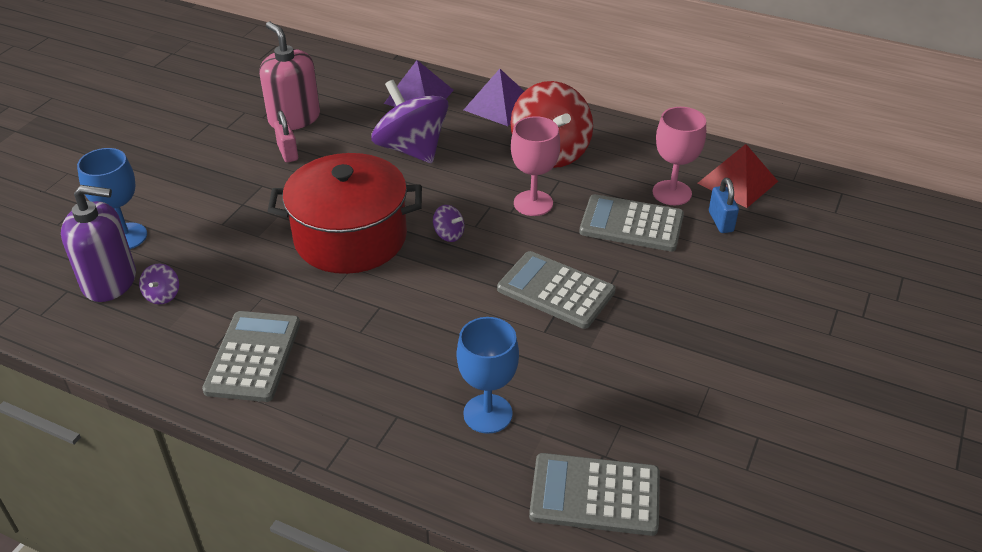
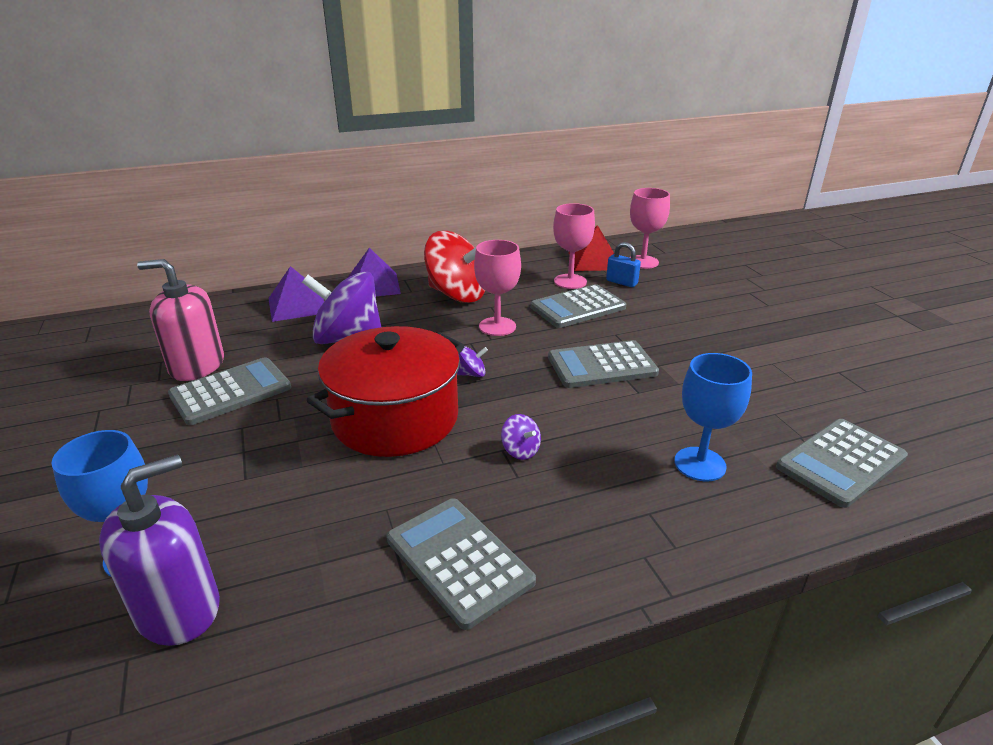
camera: 45 degrees left, 10 degrees down
(162, 295) = (272, 577): purple spinning top -> purple spinning top (520, 450)
(288, 153) = (231, 392): pink padlock -> grey calculator
(787, 210) = (643, 262): none -> pink goblet

